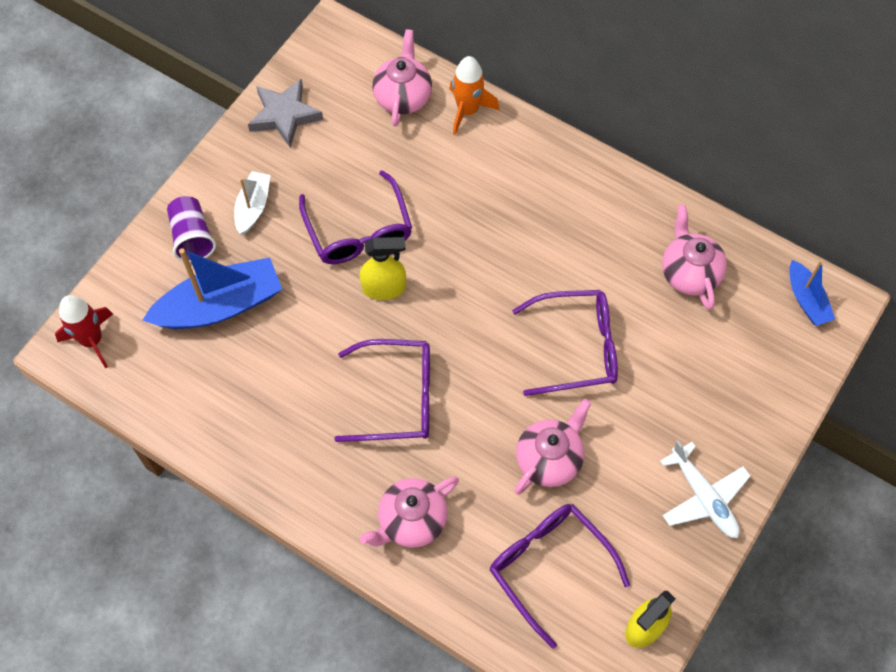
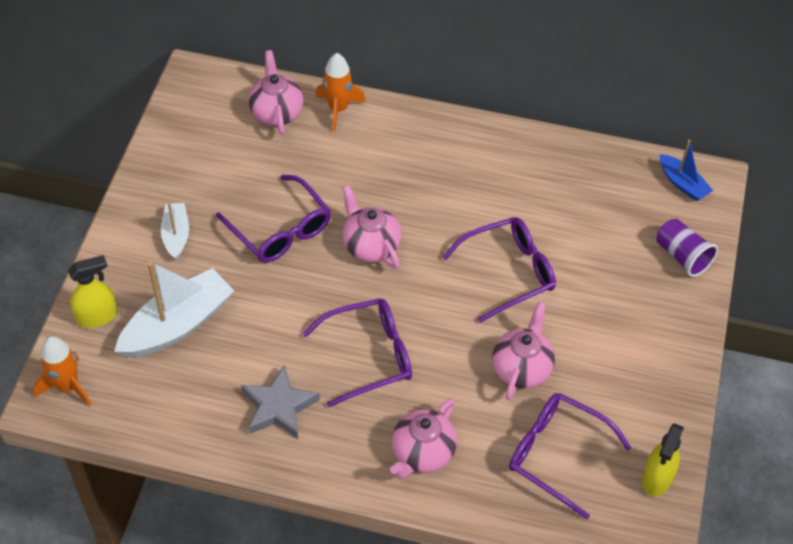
camera: 20 degrees left, 10 degrees down
(92, 340) = (67, 386): red rocket -> orange rocket
(192, 237) = (129, 274): purple cup -> purple cup (682, 256)
(220, 306) = (177, 325): blue boat -> white boat
(284, 115) = (175, 153): grey star -> grey star (278, 407)
(384, 288) = (321, 270): yellow spray bottle -> yellow spray bottle (97, 316)
(689, 273) = (579, 189): pink teapot -> pink teapot (371, 246)
(703, 497) = (663, 360): white plane -> none

